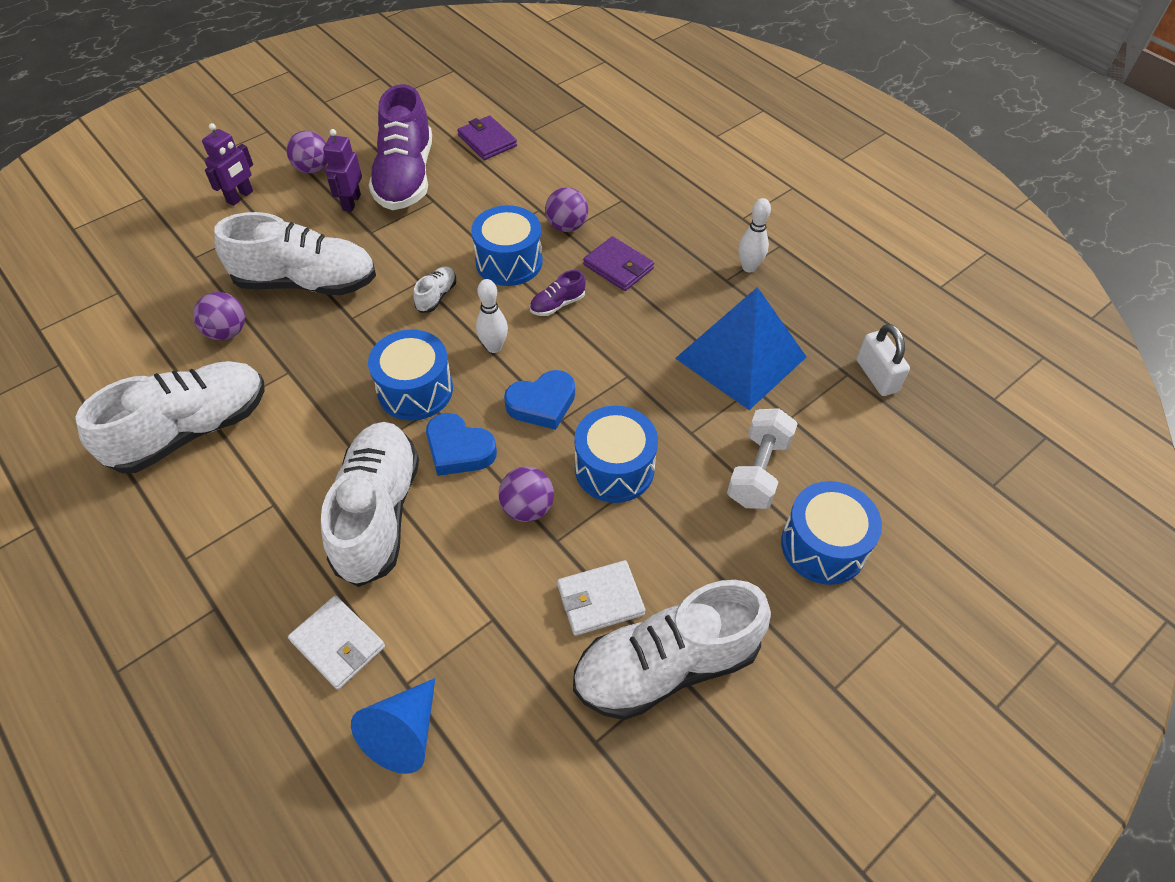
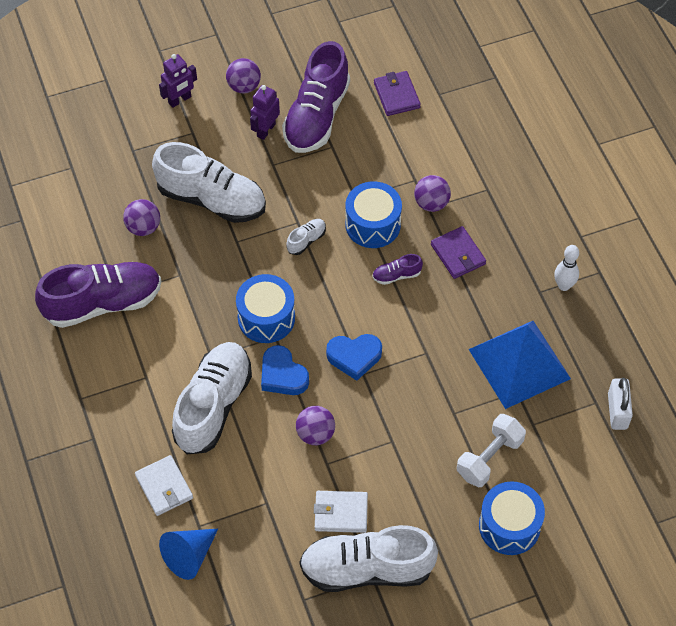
camera: 20 degrees right, 5 degrees up
(191, 430) = (103, 303): white shoe -> purple shoe
(494, 347) = (335, 298): white bowling pin -> none
(614, 468) = (387, 423): blue drum -> none

